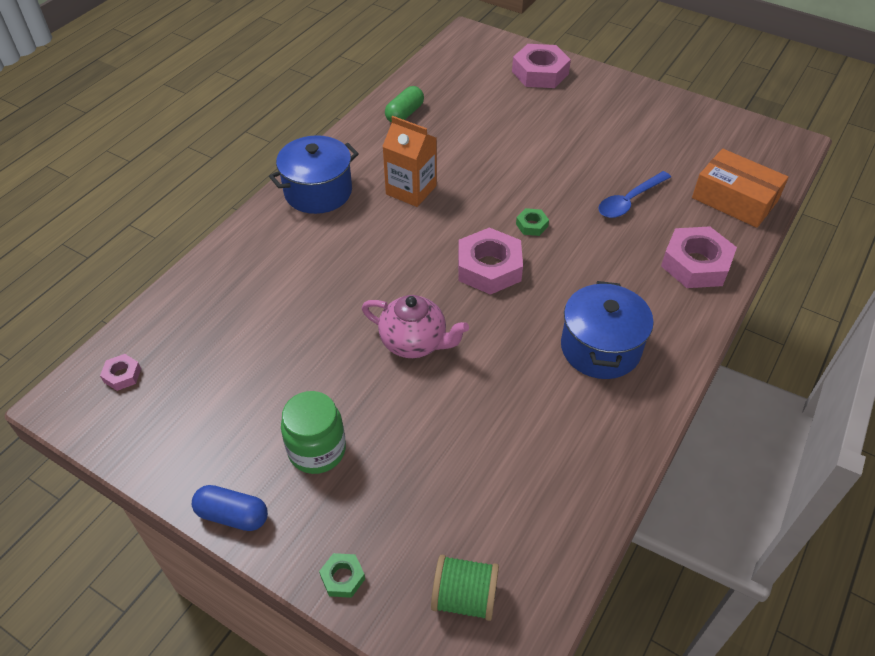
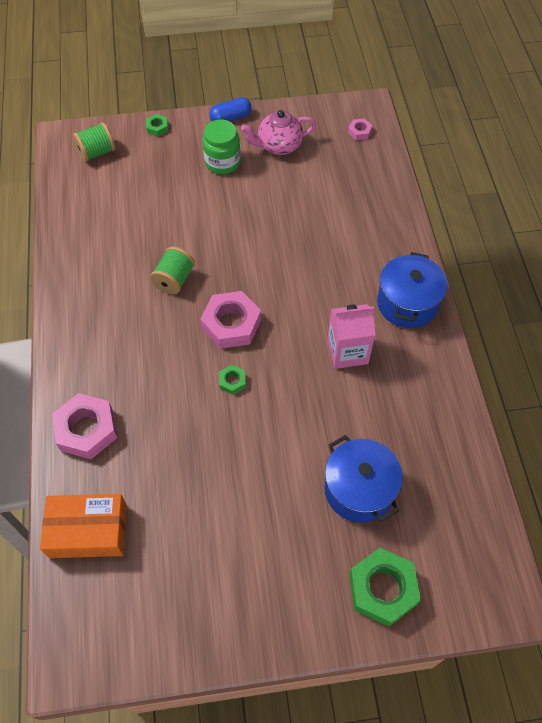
camera: 140 degrees right, 10 degrees up
(404, 114) = (439, 428): green capsule -> none
(411, 190) = (347, 351): orange carton -> pink carton
(414, 342) = (229, 244): pink teapot -> pink teapot (279, 146)
(508, 343) = (174, 280): none -> green spool
(540, 73) = (382, 589): pink nut -> green nut
(600, 348) = (114, 314): blue pot -> blue pot (359, 489)
(629, 201) = (176, 462): blue spoon -> none

